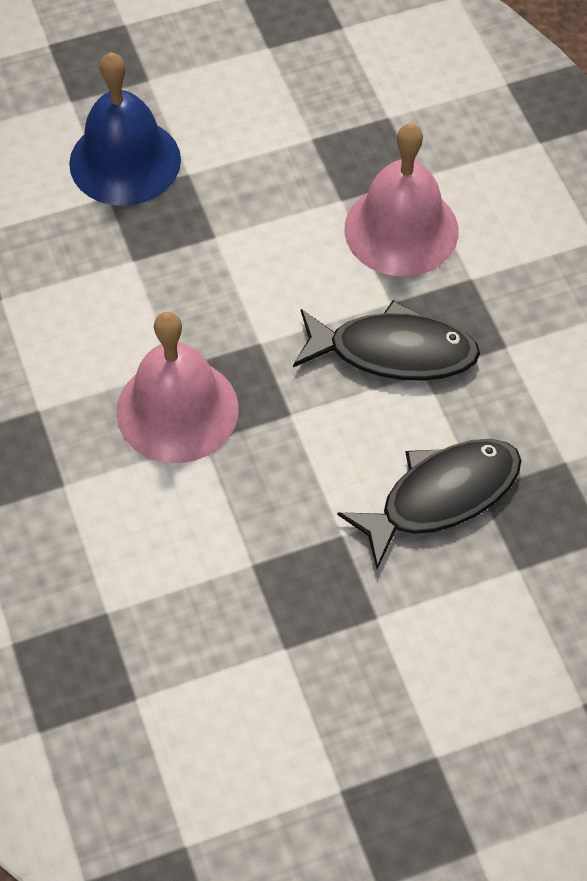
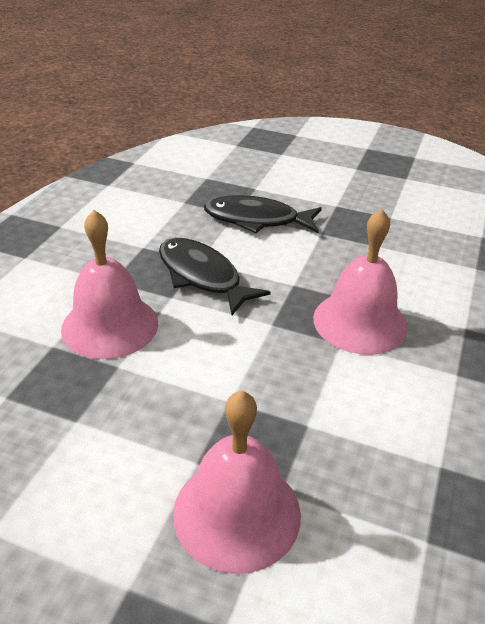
camera: 140 degrees left, 20 degrees down
(125, 161) = (237, 513): blue bell -> pink bell

